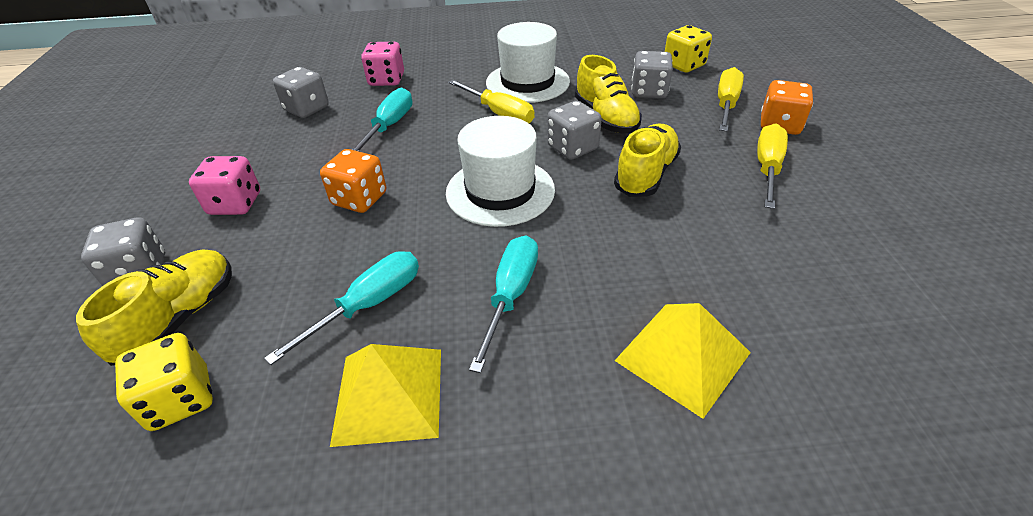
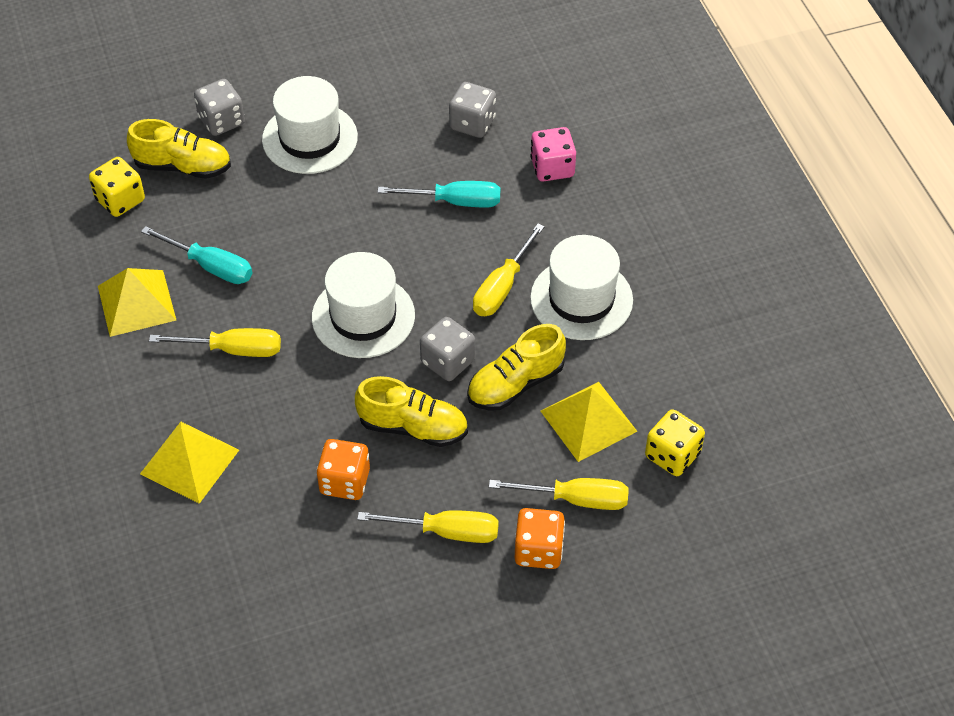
camera: 75 degrees right, 10 degrees up
(235, 204) = (310, 138): pink dice -> white hat
(359, 199) = (332, 219): orange dice -> orange dice (345, 481)
(510, 295) = (233, 349): turquoise screwdriver -> yellow screwdriver
(649, 92) = (588, 421): grey dice -> yellow pyramid

